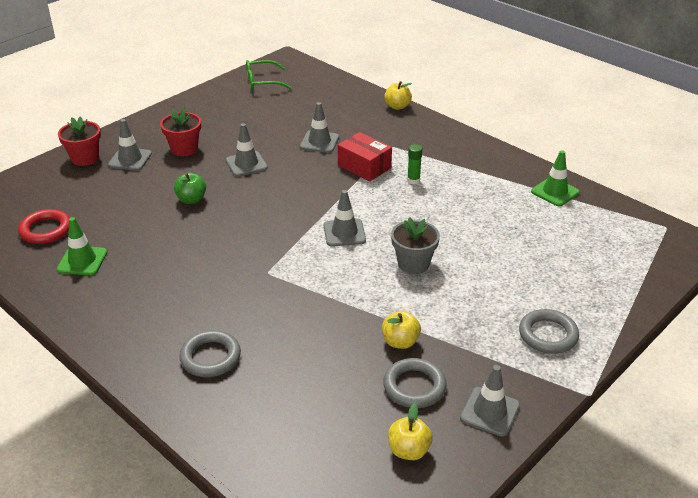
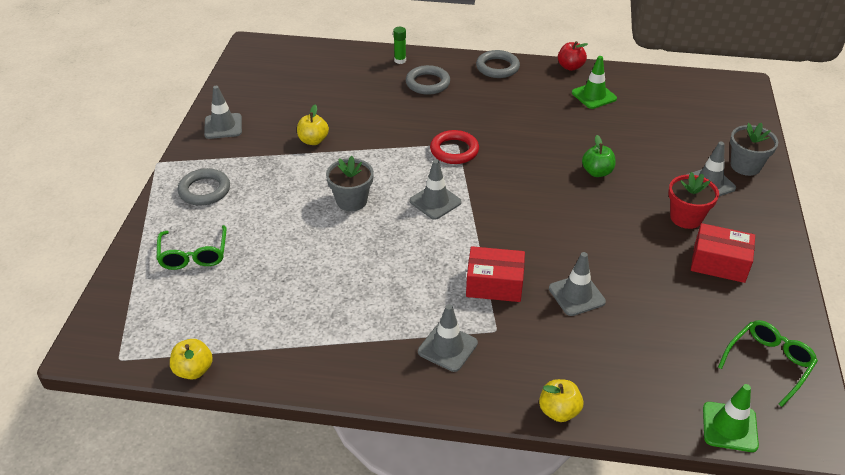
camera: 145 degrees right, 5 degrees up
(46, 230) = (656, 102): red ring -> red ring (454, 150)
(46, 303) = (570, 67): none -> red apple
(85, 158) = (745, 166): red flower pot -> grey flower pot
(209, 122) = (719, 263): none -> red box
(246, 164) = (606, 229): grey traffic cone -> grey traffic cone (447, 347)
(408, 450) = (261, 90): yellow apple -> yellow apple (194, 370)
(413, 180) = (428, 291): green glue stick -> green glue stick (400, 60)
(414, 386) = (282, 120): grey ring -> grey ring (497, 67)
(555, 192) = (264, 351): green traffic cone -> green traffic cone (729, 427)
(583, 276) = (194, 255): none -> green glasses

